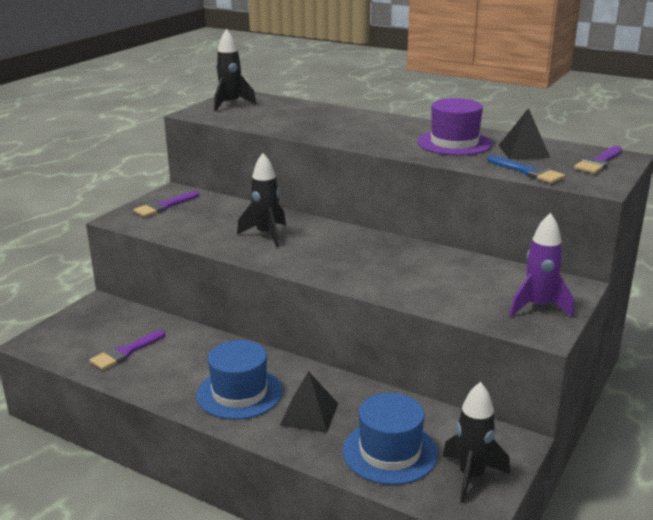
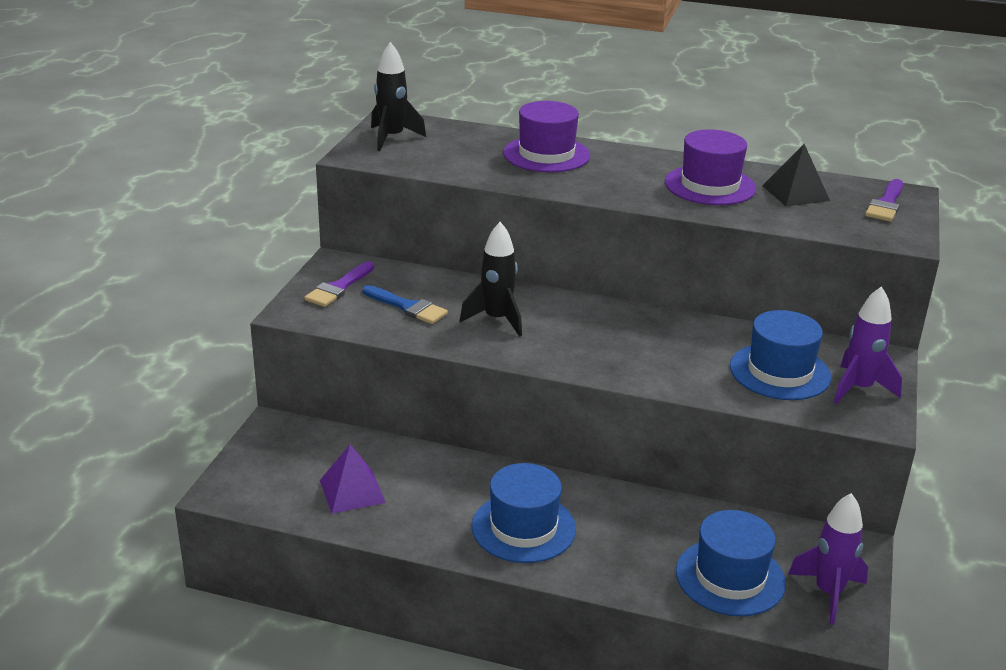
camera: 15 degrees left, 5 degrees up
(125, 352) = (352, 491): purple brush -> purple pyramid
(309, 414) = (618, 543): black pyramid -> none
(338, 118) = (546, 154): none -> purple hat
(471, 476) = (828, 593): black rocket -> purple rocket
(475, 289) = (780, 372): none -> blue hat
(528, 172) = (817, 225): blue brush -> blue brush (407, 307)

